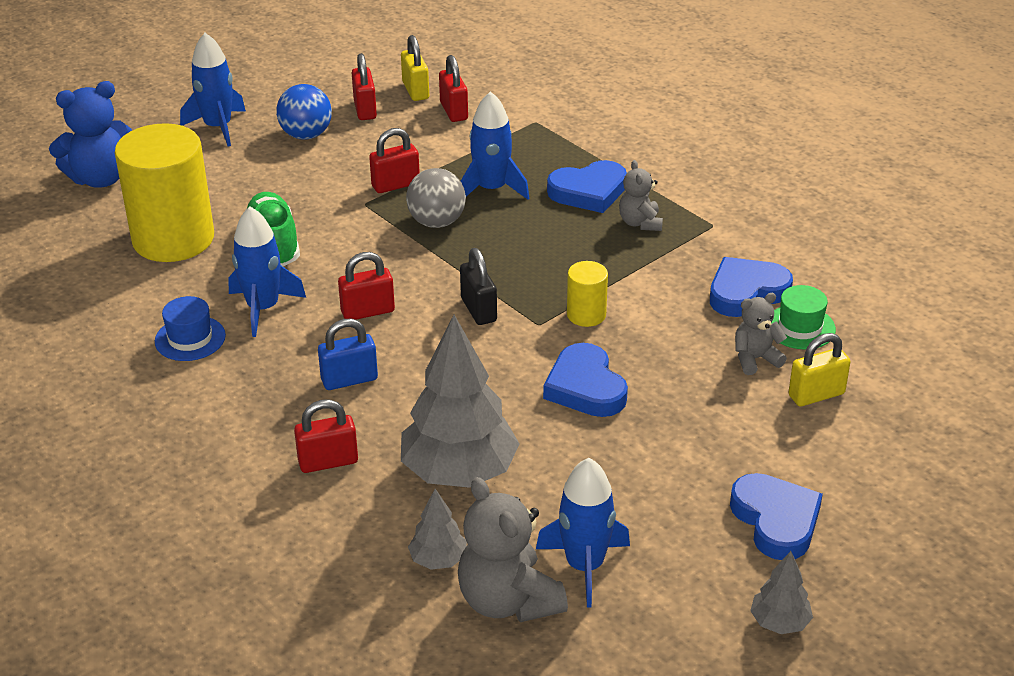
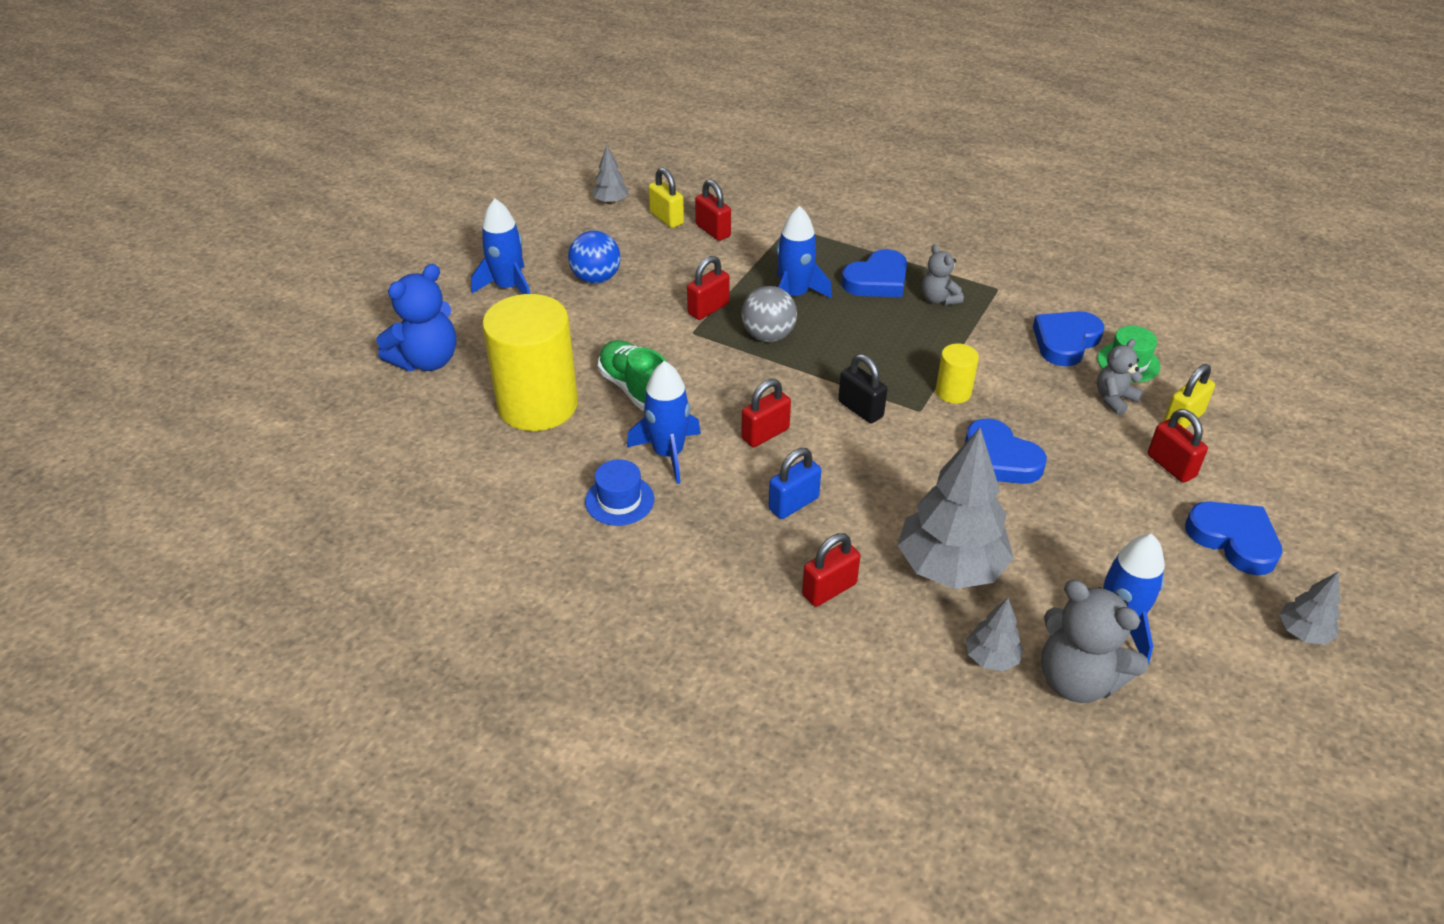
camera: 20 degrees left, 5 degrees up
(365, 109) = (633, 244): red padlock -> red padlock (1171, 466)
(371, 64) = (611, 202): none -> grey tree

